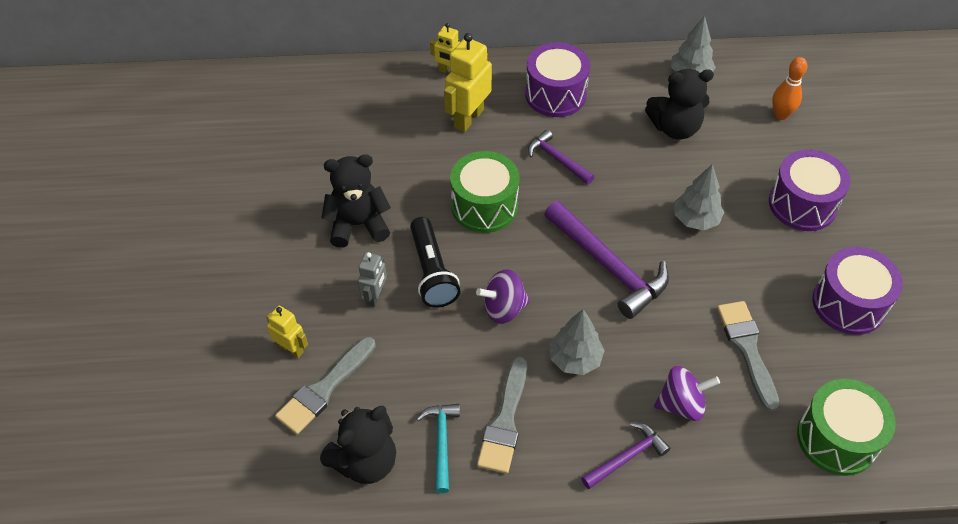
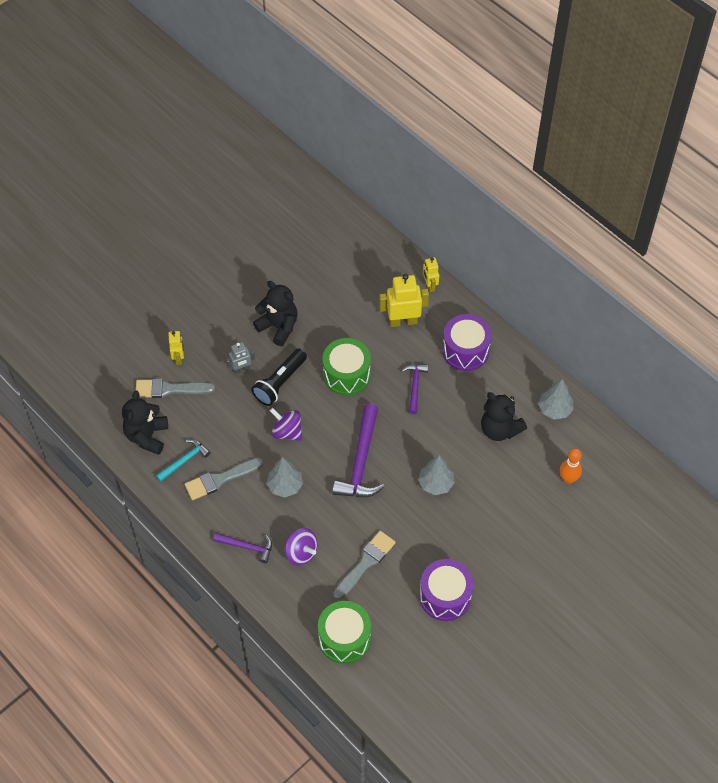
camera: 50 degrees right, 5 degrees up
(365, 461) = (147, 436): black teddy bear -> black teddy bear turned 90 degrees clockwise
(802, 204) = (501, 532): purple drum -> none

